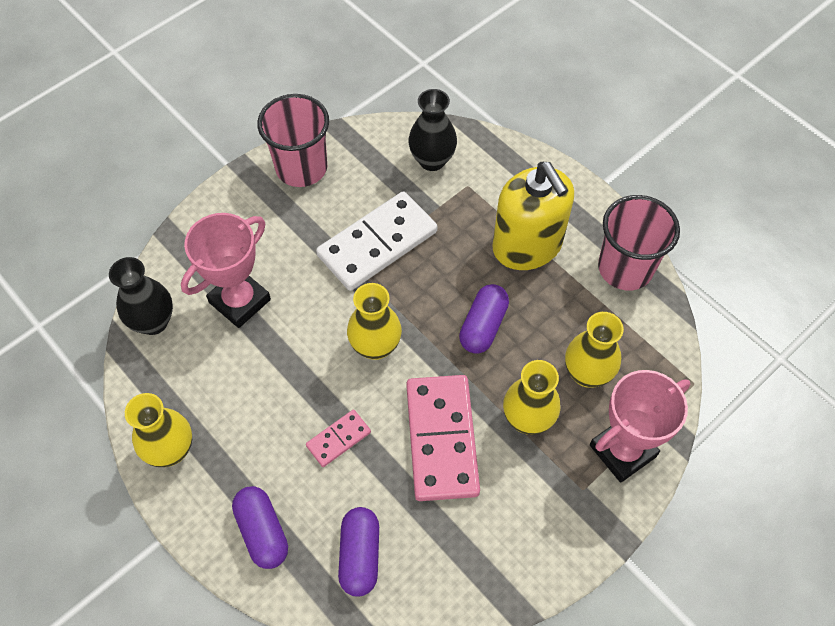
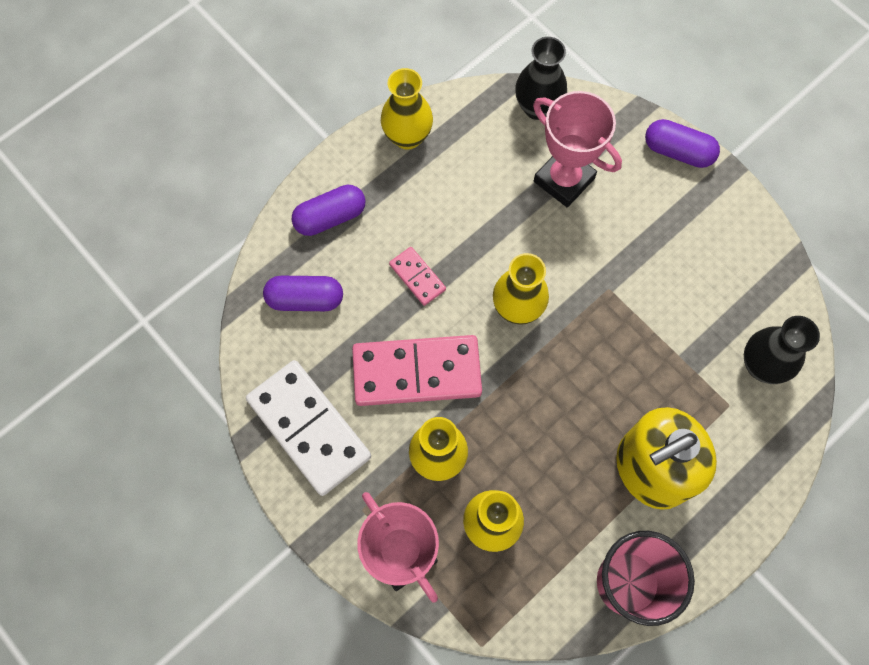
camera: 90 degrees right, 10 degrees up
(301, 168) = (734, 227): pink cup -> none
(377, 244) = (641, 308): white domino -> white domino (309, 428)
(483, 326) = (545, 416): purple capsule -> purple capsule (678, 152)

